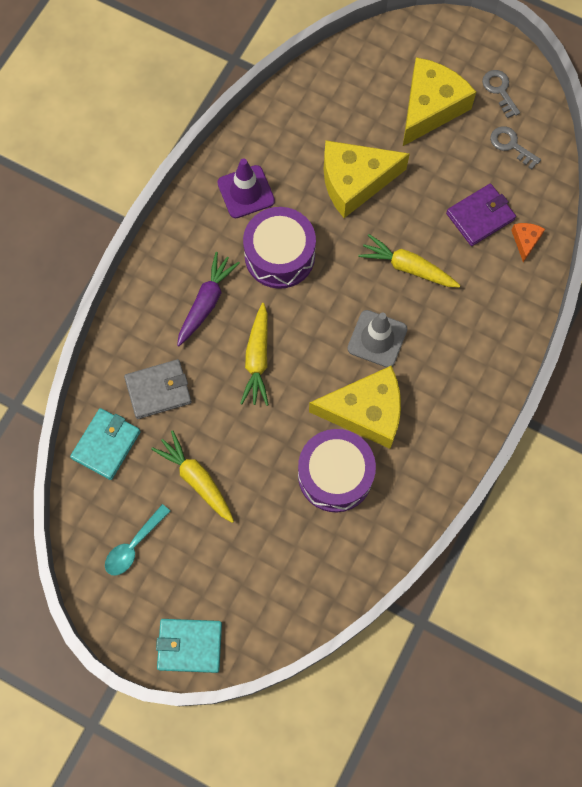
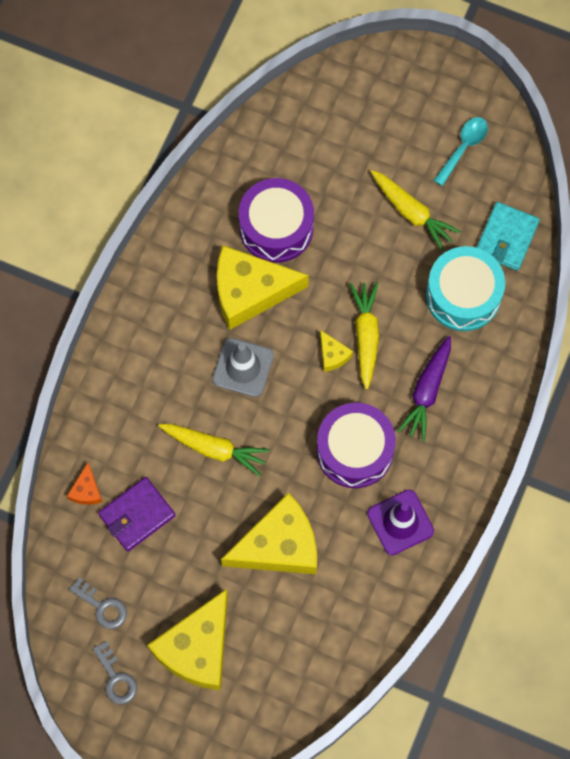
camera: 175 degrees right, 0 degrees up
(158, 390) = (463, 295): grey wallet -> turquoise drum
(190, 645) = (397, 67): turquoise wallet -> none
(291, 343) = (333, 355): none -> yellow cheese

